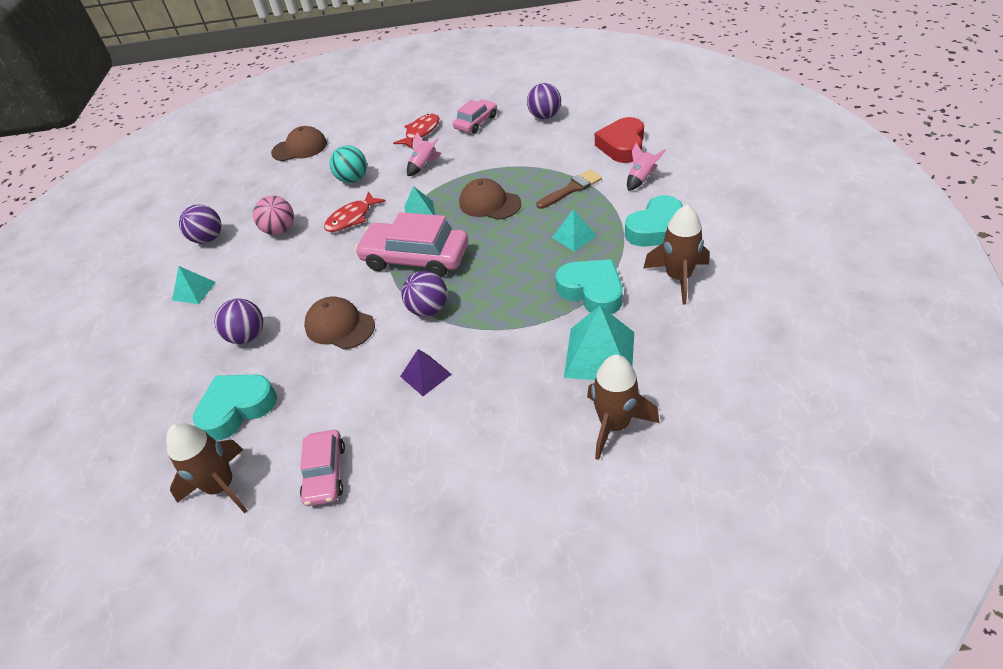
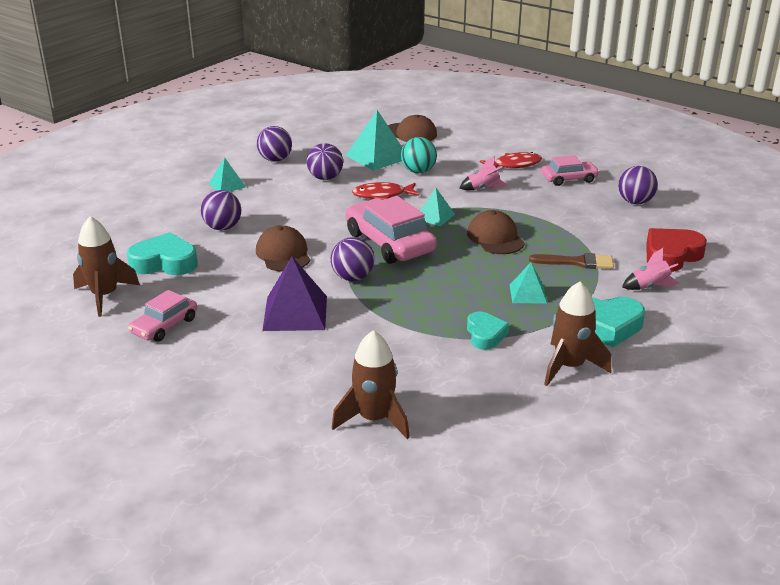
camera: 35 degrees right, 15 degrees down
(280, 230) = (325, 178): pink ball -> purple ball
(426, 375) = (295, 313): purple pyramid -> purple pyramid, size x1.73
(592, 291) = (485, 335): turquoise heart -> turquoise heart, size x0.64
(599, 354) = (429, 374): turquoise pyramid -> turquoise pyramid (377, 156)

